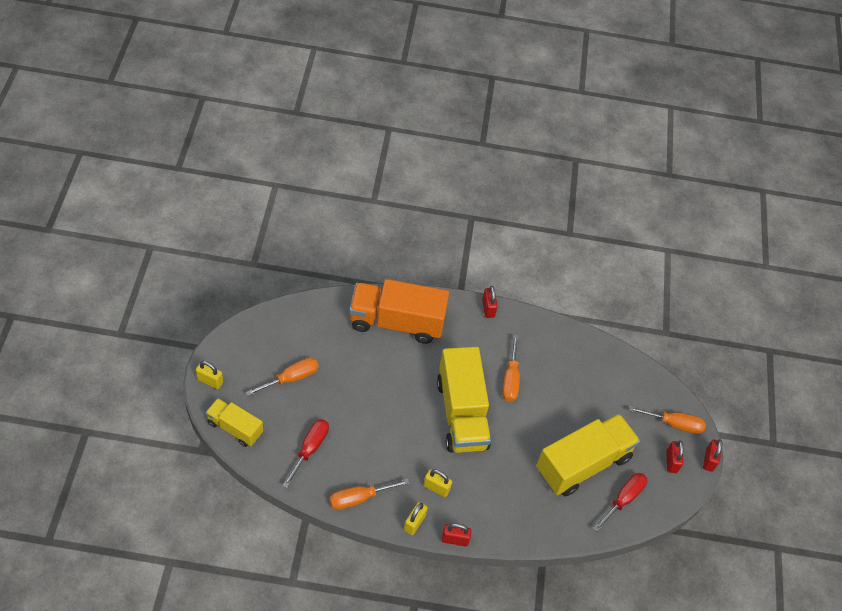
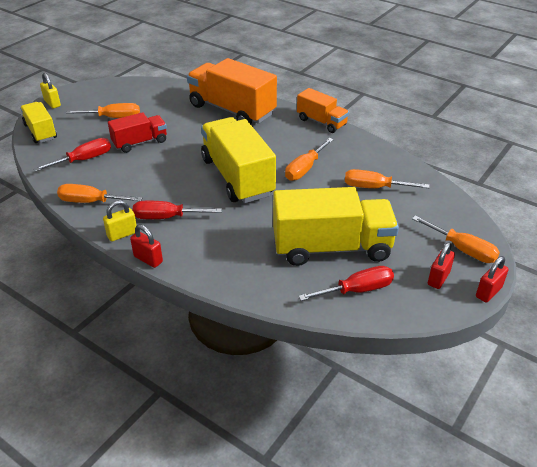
camera: 35 degrees right, 15 degrees down
(344, 404) = (140, 142): none -> red truck
(436, 488) = (166, 217): yellow padlock -> red screwdriver
(461, 413) = (237, 177): yellow truck -> yellow truck turned 135 degrees clockwise
(488, 308) = (321, 122): red padlock -> orange truck
(578, 380) = (374, 187): none -> orange screwdriver

